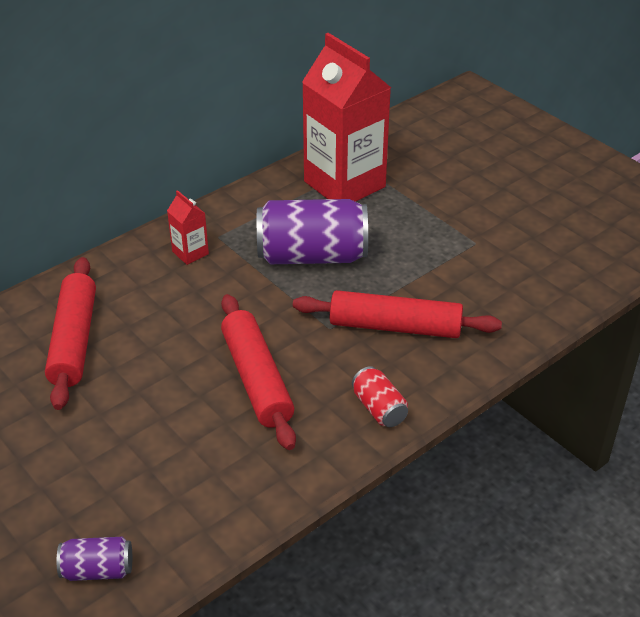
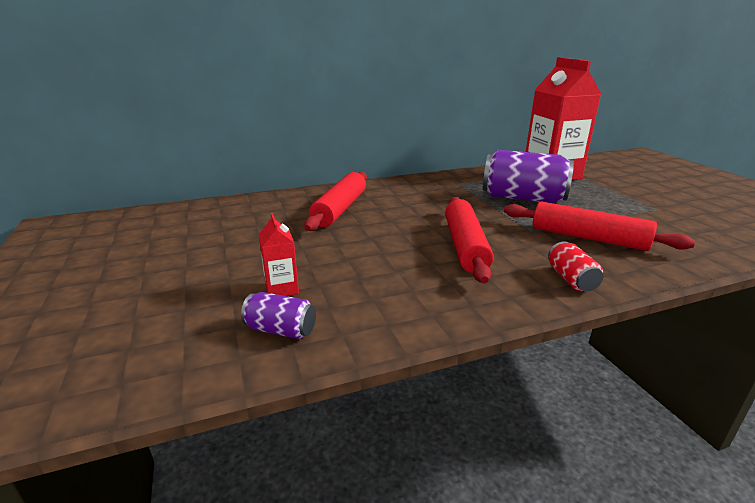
camera: 20 degrees right, 15 degrees down
(190, 253) = (435, 186): red carton -> red carton (282, 289)

